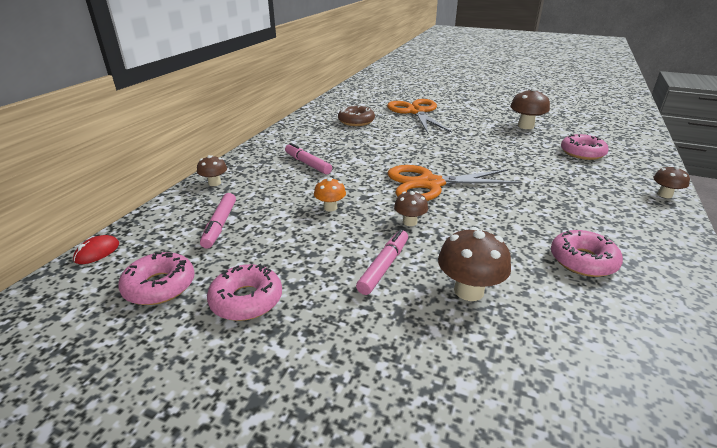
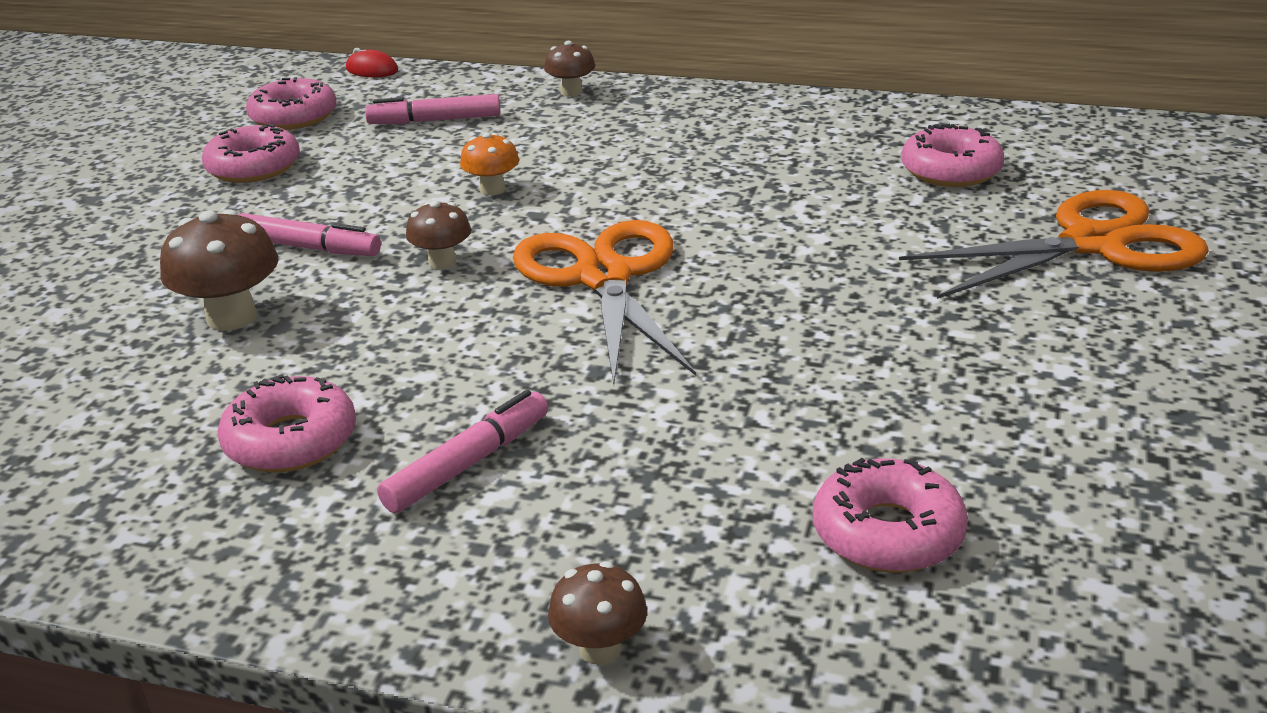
camera: 85 degrees right, 0 degrees up
(307, 164) = (670, 149): pink marker -> pink marker (468, 464)
(356, 121) = (951, 170): brown donut -> pink donut
(525, 126) = (1095, 439): brown mushroom -> none

